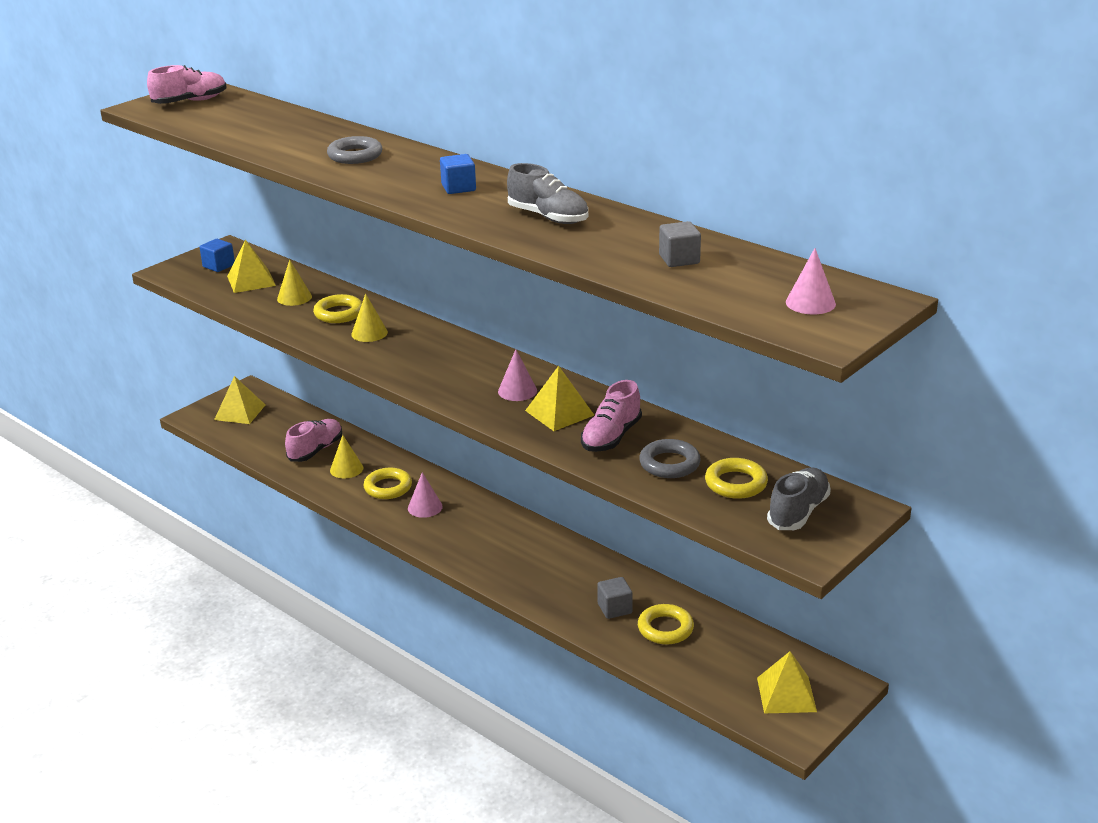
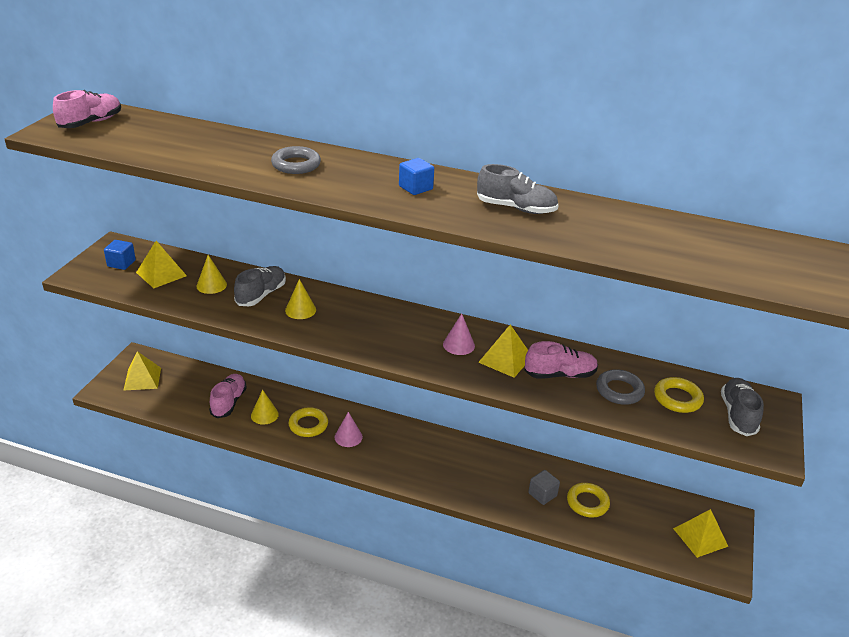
camera: 25 degrees left, 5 degrees up
(339, 313) = (261, 295): yellow ring -> grey shoe
(611, 437) = (560, 374): pink shoe -> pink shoe turned 105 degrees counterclockwise
(679, 259) = (655, 236): grey cube -> none
(810, 303) = (788, 264): pink cone -> none

